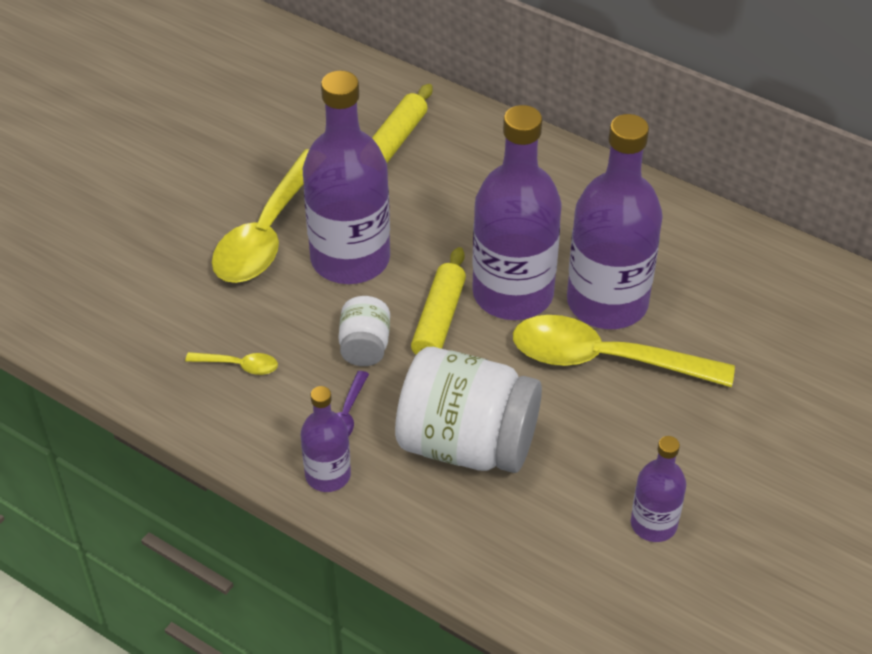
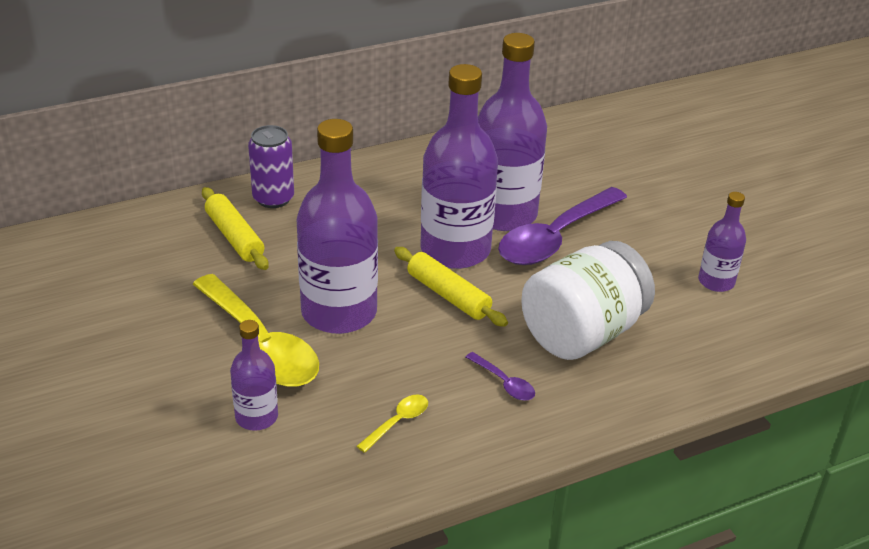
camera: 60 degrees left, 10 degrees down
(328, 475) = (558, 418): purple bottle -> purple bottle (256, 417)
(365, 346) = (441, 343): white jar -> none
(473, 135) = (273, 198): none -> purple can
(605, 359) = (555, 238): yellow spoon -> purple spoon

